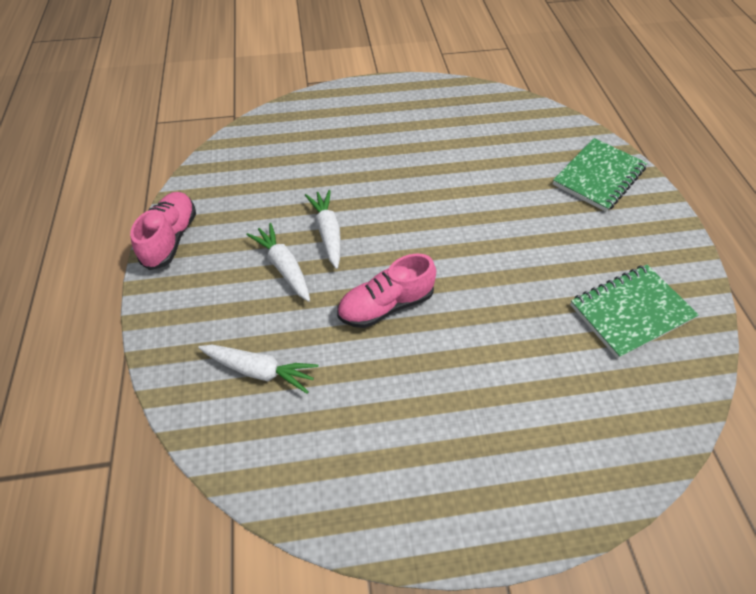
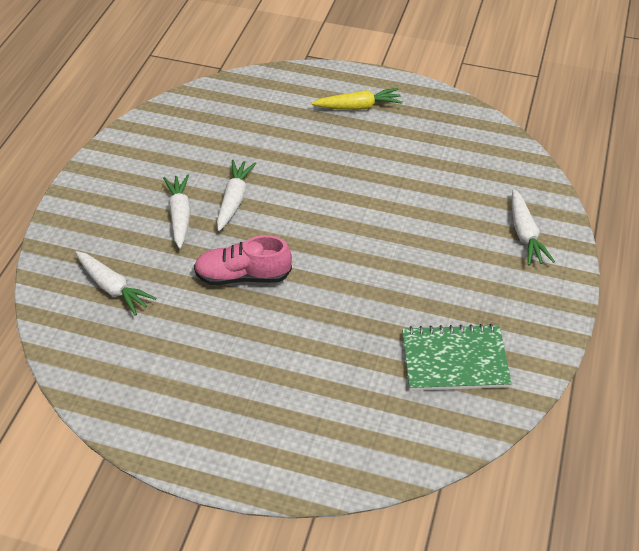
camera: 25 degrees right, 5 degrees down
(171, 239) = (105, 161): pink shoe -> none
(384, 113) = (358, 107): none -> yellow carrot
(598, 176) = (525, 234): green notebook -> white carrot

